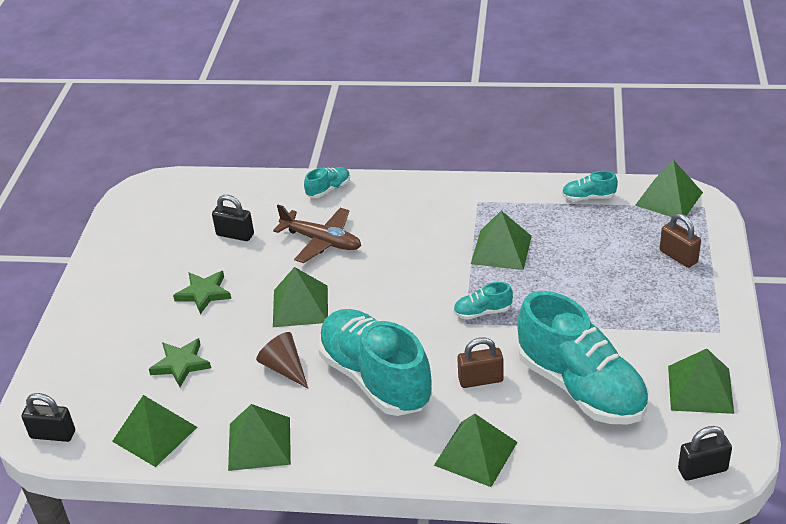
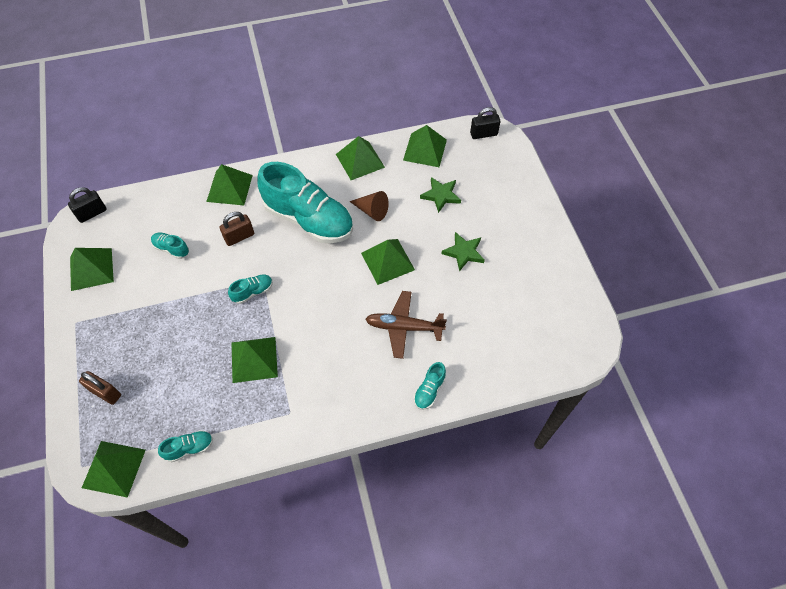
camera: 155 degrees right, 20 degrees up
(235, 235) = (477, 314): black padlock -> none
(581, 387) = (171, 249): turquoise shoe -> turquoise shoe, size x0.41

